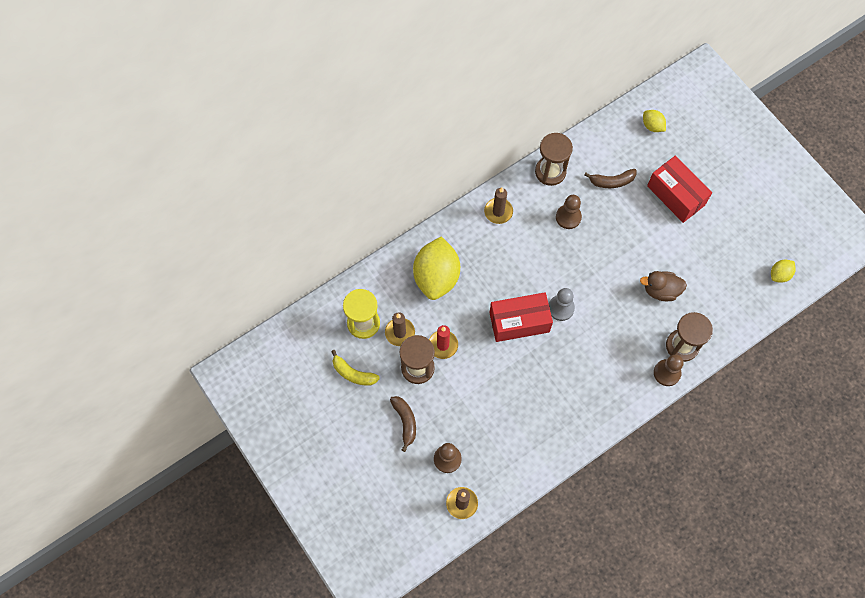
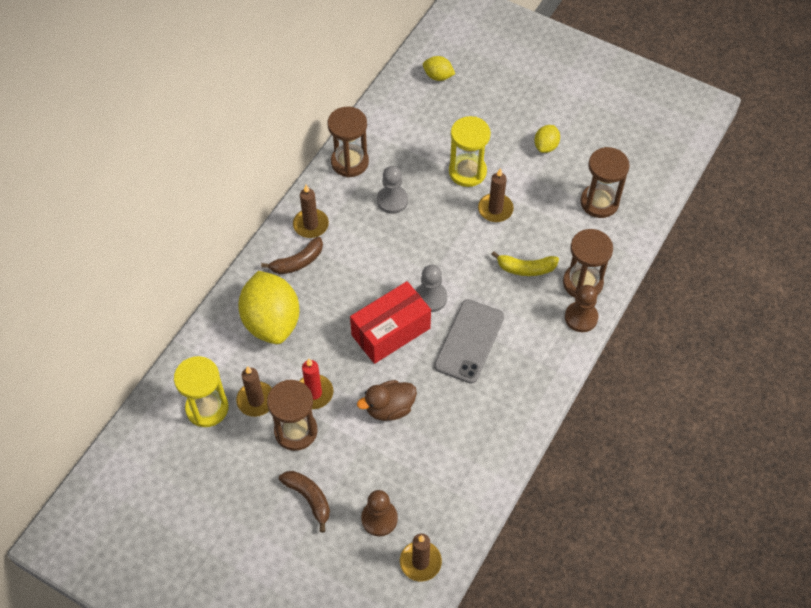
camera: 25 degrees left, 10 degrees down
(353, 373) = (220, 470): yellow banana -> yellow banana (526, 268)
(568, 217) = (392, 200): brown pawn -> grey pawn
(573, 355) = (469, 341): none -> grey phone
(612, 181) = (422, 146): brown banana -> brown banana (298, 262)
(637, 217) = (467, 172): none -> yellow hourglass
(643, 257) = (495, 209): none -> brown candle
(660, 290) = (530, 235): brown duck -> brown duck (389, 408)
(675, 195) = (497, 135): red box -> none
(728, 285) = (599, 202): none -> brown hourglass
(779, 274) = (646, 170): yellow lemon -> yellow lemon (546, 146)

